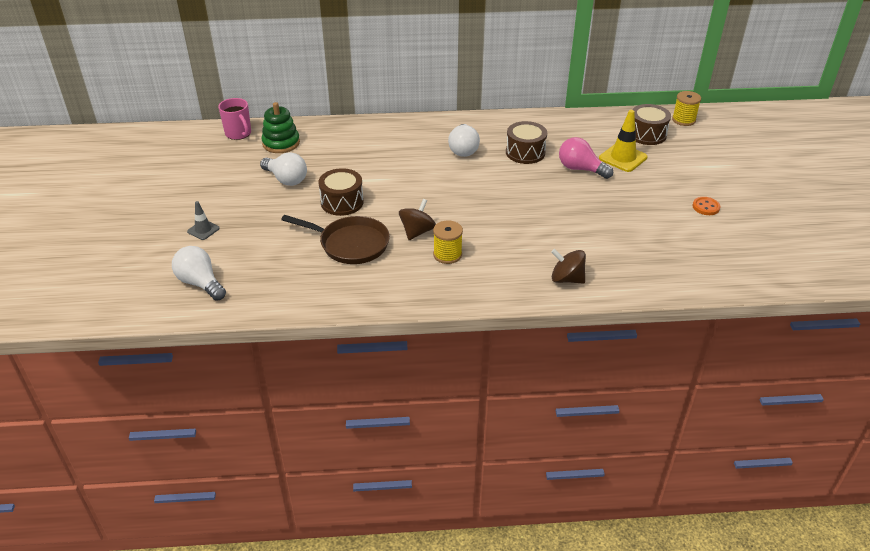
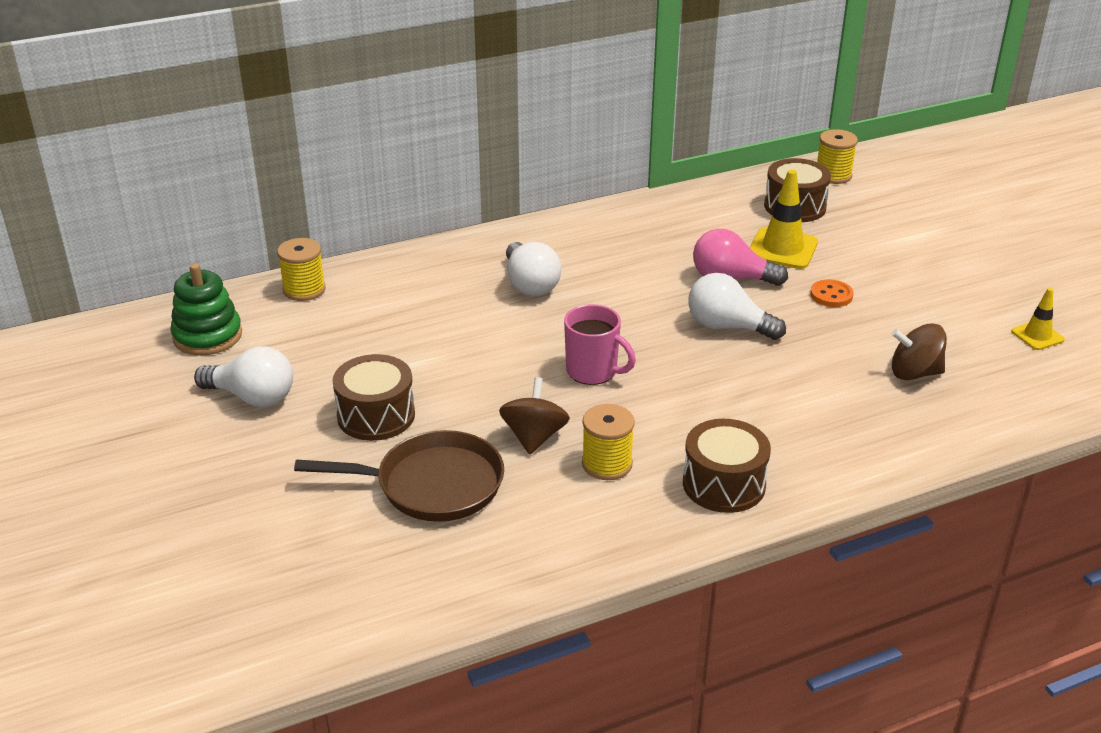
camera: 20 degrees left, 5 degrees down
(200, 283) = (192, 625): white light bulb -> white light bulb (727, 327)
(203, 230) = (144, 523): grey traffic cone -> none
(238, 134) = (118, 335): pink mug -> pink mug (593, 371)
(342, 129) = (304, 289): none -> yellow spool
(525, 152) = (631, 270): brown drum -> brown drum (724, 484)
(566, 279) = (817, 458): brown spinning top -> brown spinning top (914, 373)
(706, 207) = (945, 299): orange button -> orange button (831, 295)
(750, 240) = (1037, 335): none -> yellow traffic cone

